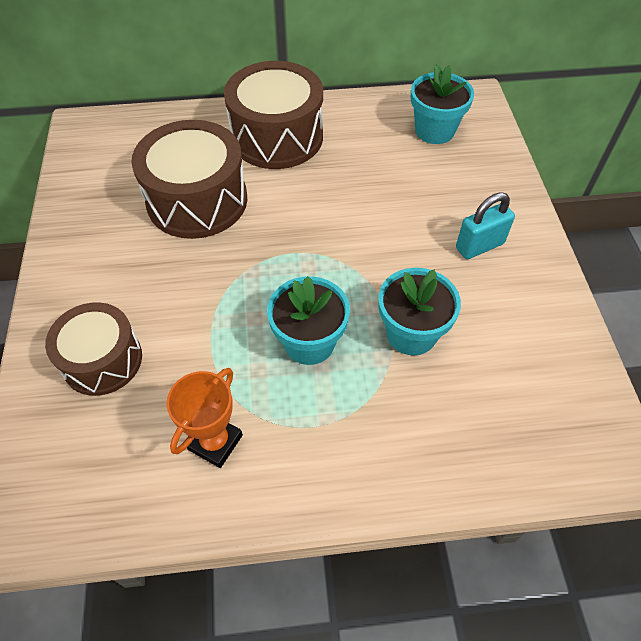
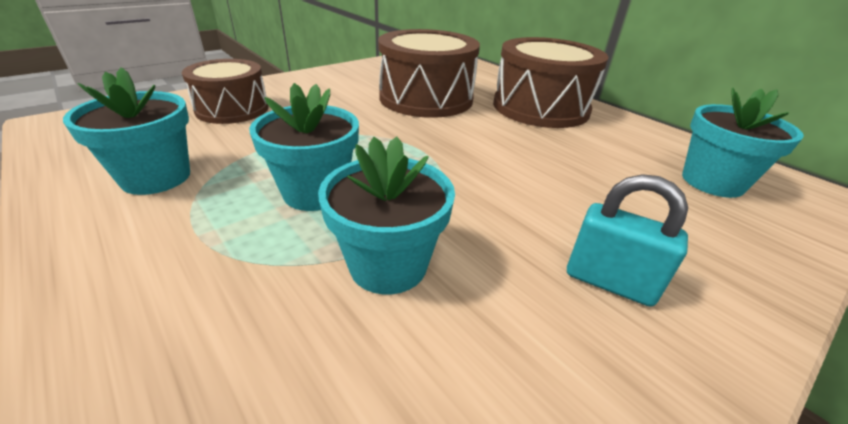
camera: 55 degrees right, 20 degrees down
(215, 442) = (156, 177): orange trophy -> turquoise flower pot

